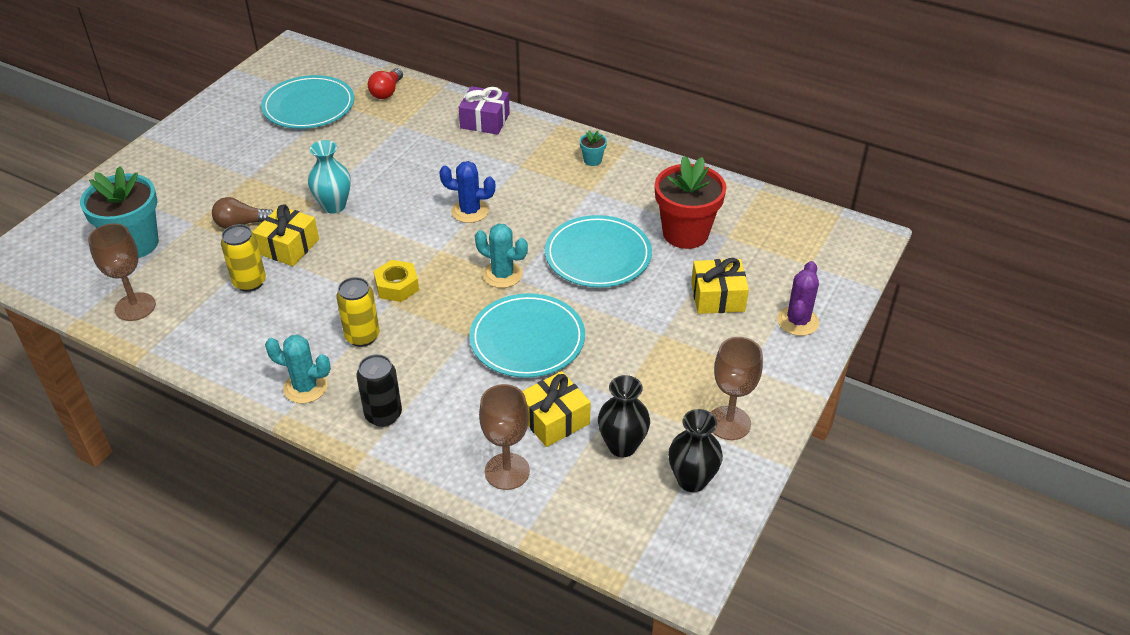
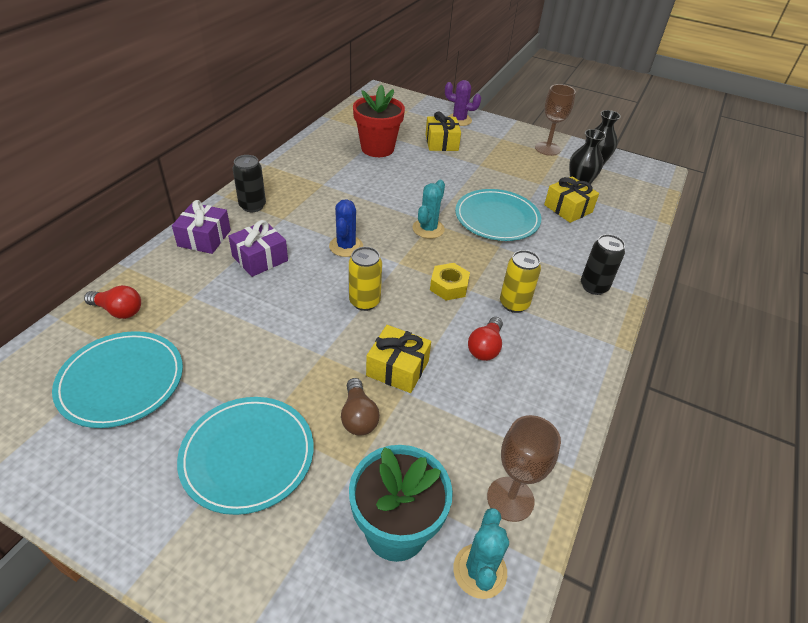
camera: 95 degrees left, 0 degrees up
(249, 282) = (456, 394): yellow can -> yellow can (364, 302)
(302, 307) = (485, 347): none -> red light bulb
(305, 387) = (581, 334): turquoise cactus -> turquoise cactus (480, 571)
(334, 206) = (331, 338): turquoise vase -> none
(452, 156) = (260, 258): none -> purple gift
(507, 471) = (619, 228): brown goblet -> none
(541, 144) = (252, 206): none -> black can
(592, 160) = (282, 181): turquoise flower pot -> none
(598, 255) = (402, 184): turquoise plate -> turquoise plate (247, 455)

